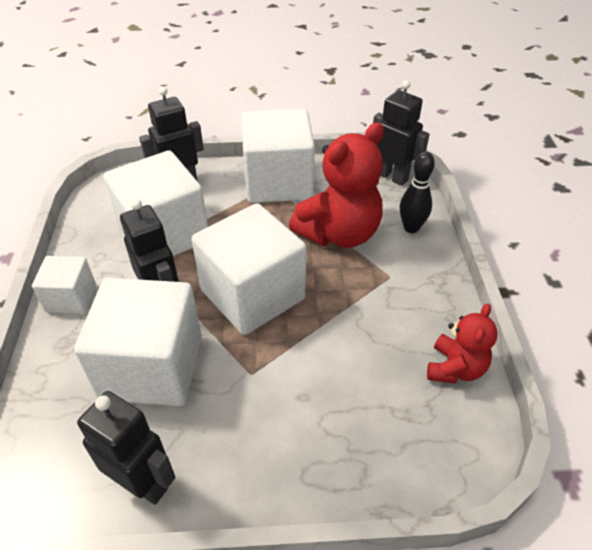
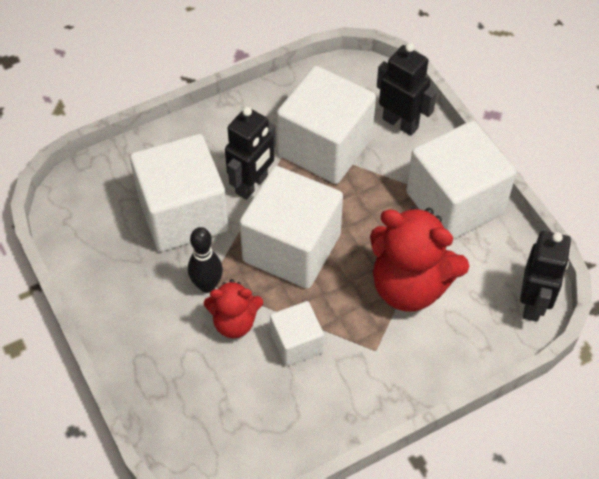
camera: 65 degrees right, 10 degrees up
(71, 298) = (219, 123): white cube -> white cube (296, 343)
(143, 483) = (90, 258): black robot -> none
(411, 228) = (458, 348): black bowling pin -> black bowling pin (207, 285)
(455, 368) = (290, 436): red teddy bear -> red teddy bear (234, 322)

